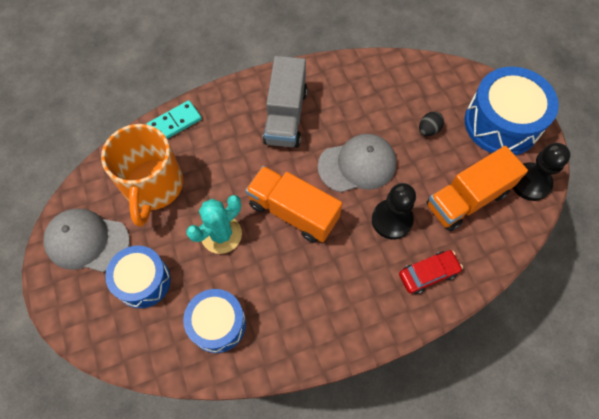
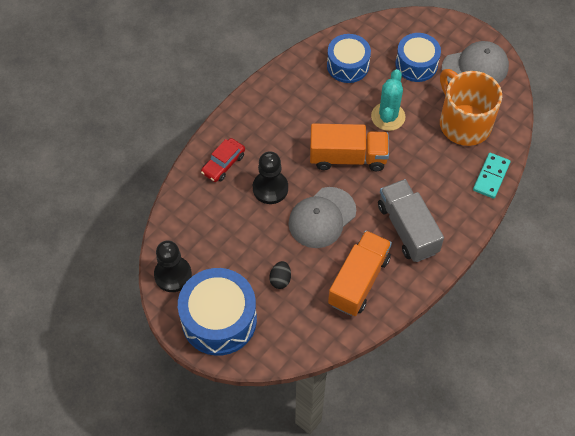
camera: 150 degrees right, 5 degrees down
(467, 199) = (219, 234): orange truck -> orange truck (359, 281)

